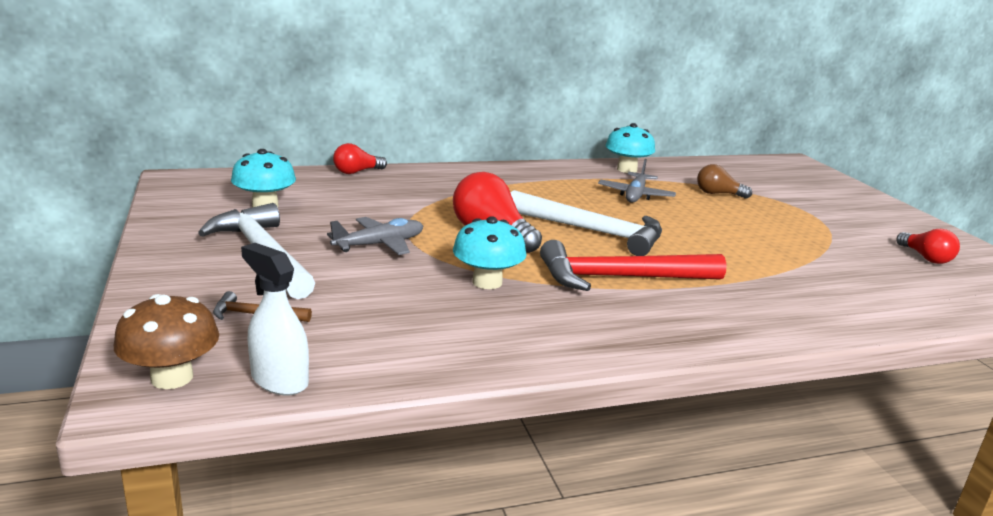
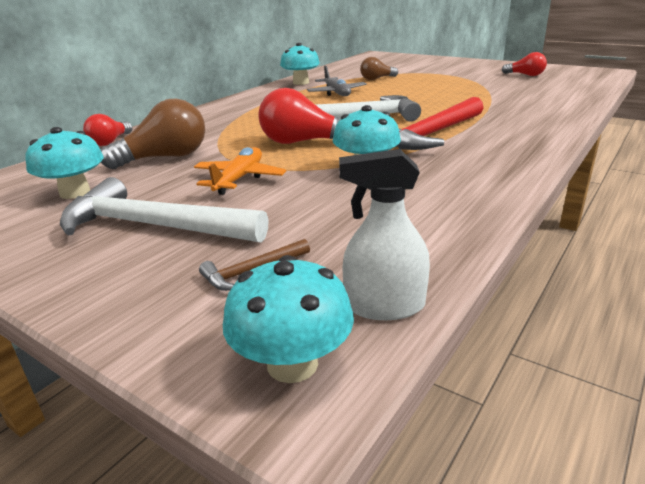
camera: 35 degrees left, 5 degrees up
(172, 377) = (292, 364): brown mushroom -> turquoise mushroom
(366, 203) = (165, 158): none -> brown light bulb
(380, 244) = (239, 179): grey plane -> orange plane

